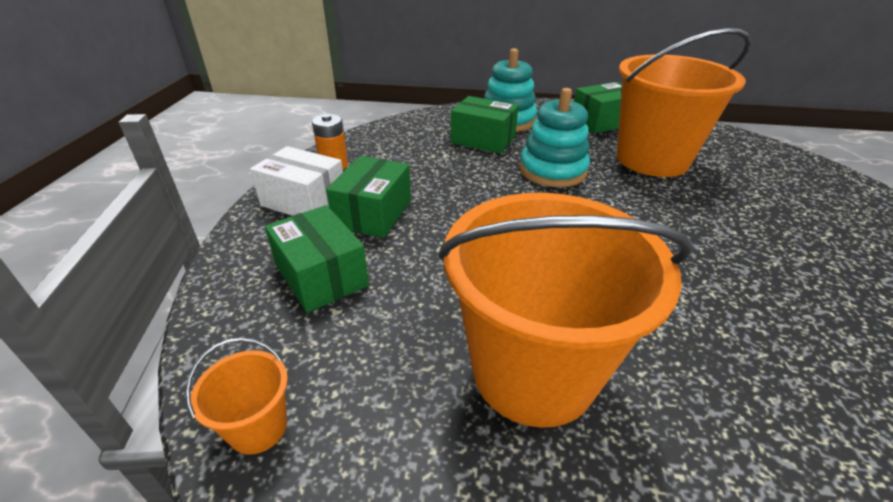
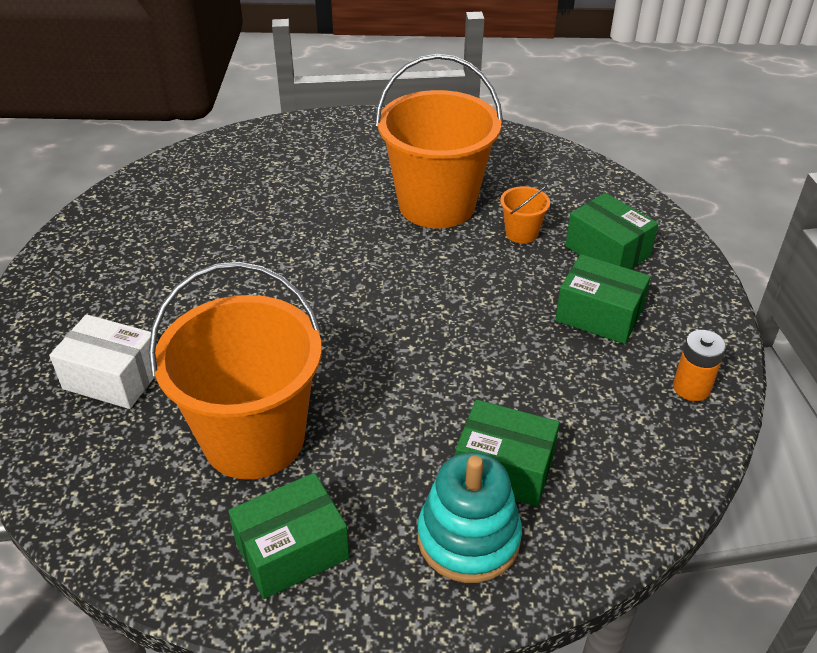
camera: 175 degrees right, 5 degrees up
(258, 427) = (584, 174): orange bucket -> orange bucket (521, 233)
(304, 201) = (682, 326): white box -> white box (113, 378)
(373, 213) = (599, 315): green box -> green box turned 75 degrees counterclockwise
(552, 170) = (401, 401): turquoise stacking toy -> none

